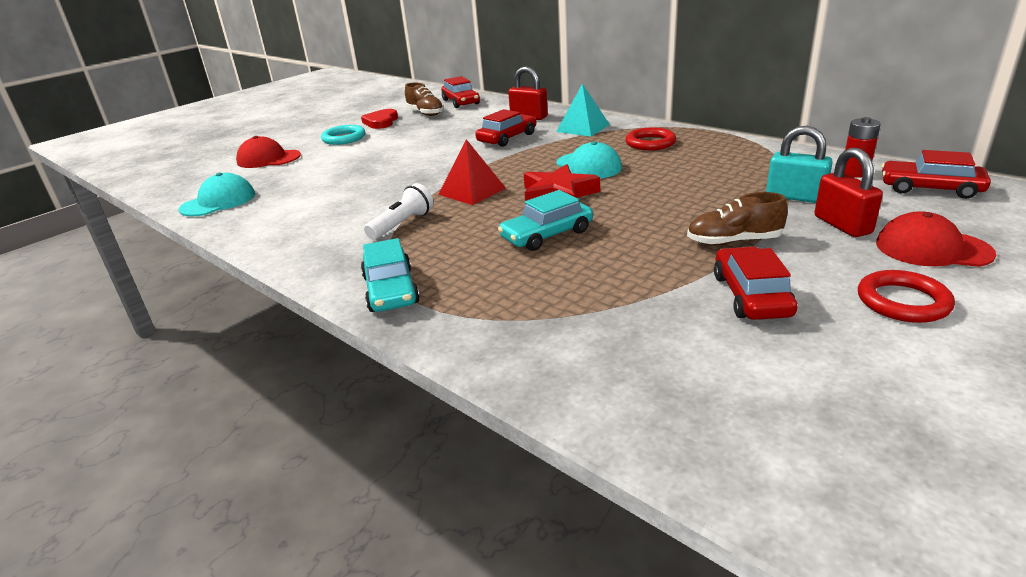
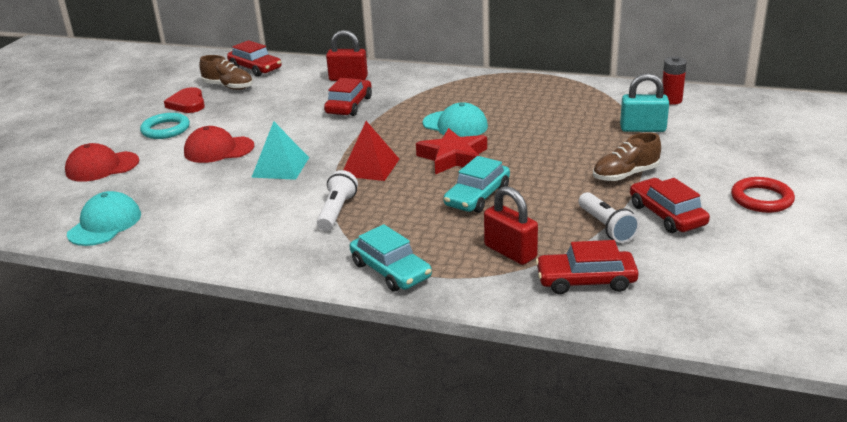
camera: 25 degrees left, 0 degrees up
(583, 128) = (414, 85): turquoise pyramid -> turquoise pyramid (280, 167)
(650, 143) = (490, 93): red ring -> none
(662, 294) = (606, 227): none -> white flashlight
(842, 225) = (690, 147): red padlock -> red padlock (510, 252)
(930, 188) = (729, 106): red car -> red car (586, 280)
(932, 249) = (757, 156): red cap -> red cap (218, 150)

